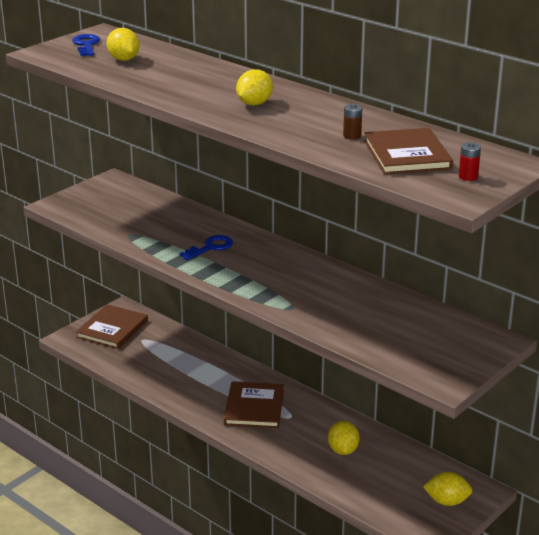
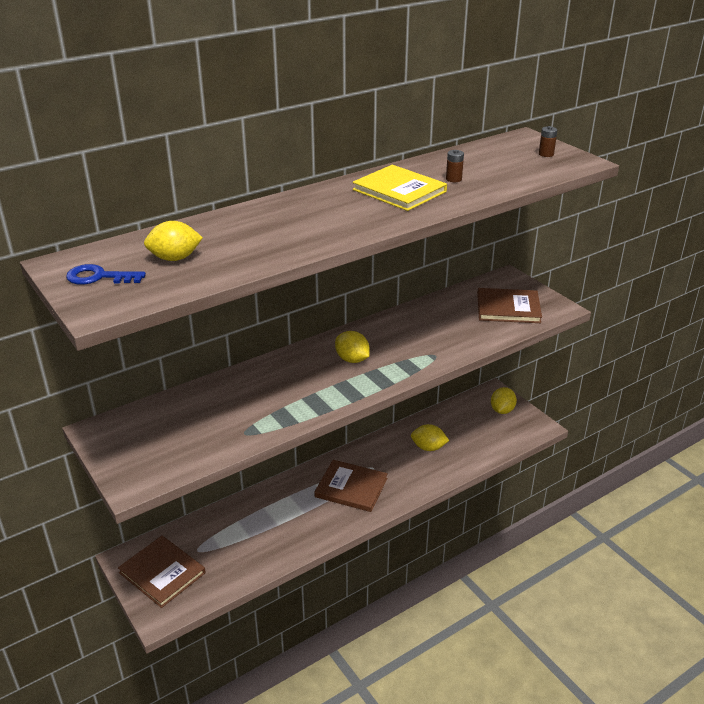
camera: 75 degrees left, 5 degrees up
(211, 247) = (303, 383): blue key -> none
(254, 104) = (357, 207): yellow lemon -> yellow lemon (352, 359)
(304, 116) = (399, 191): none -> yellow book
(407, 155) = (499, 166): brown book -> brown book (508, 308)
(468, 177) = (546, 154): red battery -> brown battery

